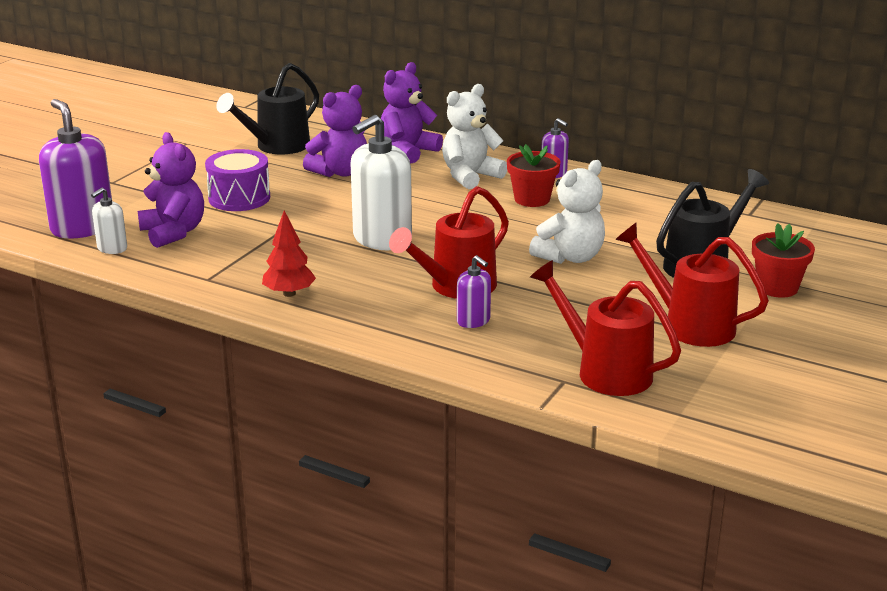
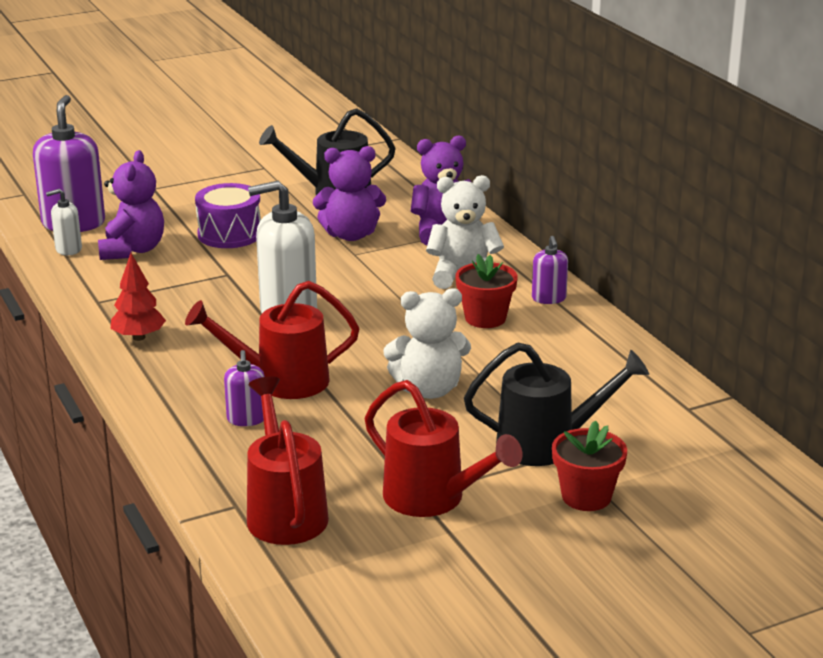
camera: 35 degrees right, 0 degrees up
(689, 325) = (434, 499): red watering can -> red watering can turned 150 degrees clockwise

